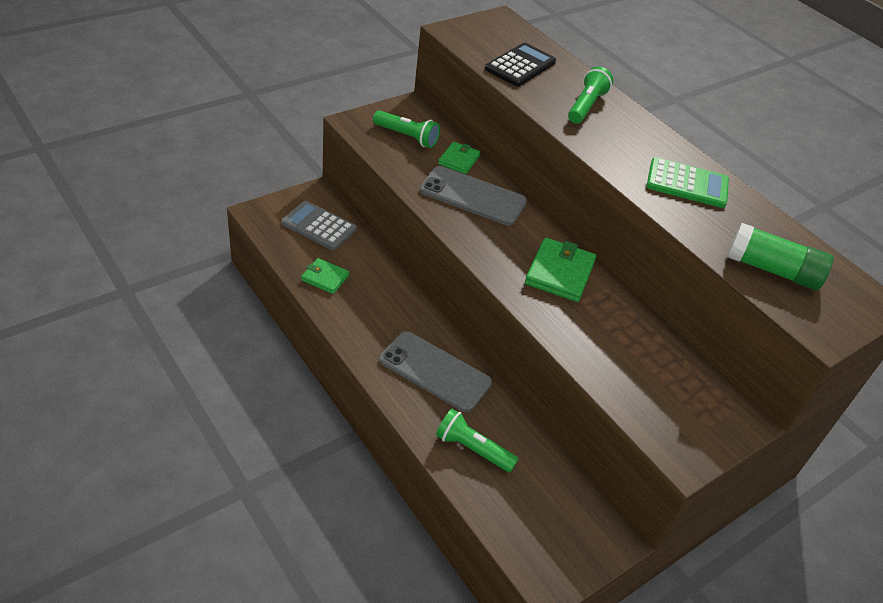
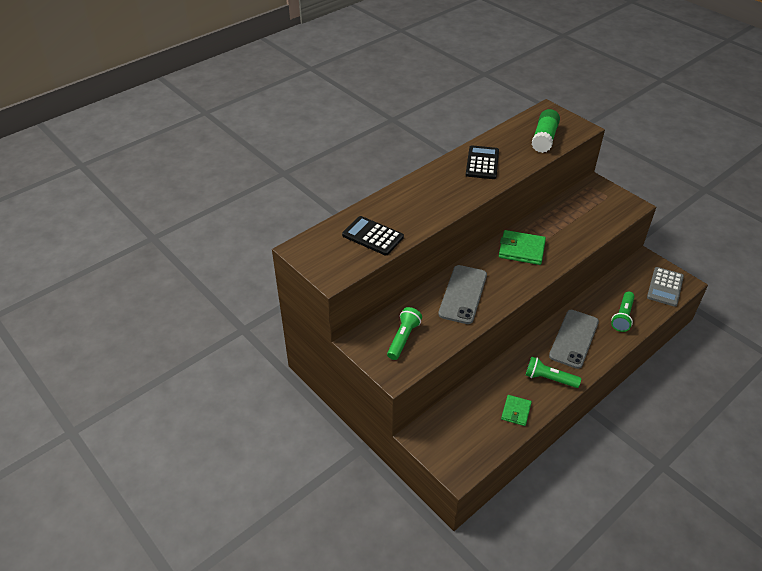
camera: 90 degrees left, 0 degrees up
(319, 226) = (459, 426): grey calculator -> grey calculator (665, 287)
(459, 160) = (422, 305): green wallet -> none
(586, 106) = (414, 203): green flashlight -> green flashlight (549, 379)
(687, 184) = (482, 163): green calculator -> black calculator

